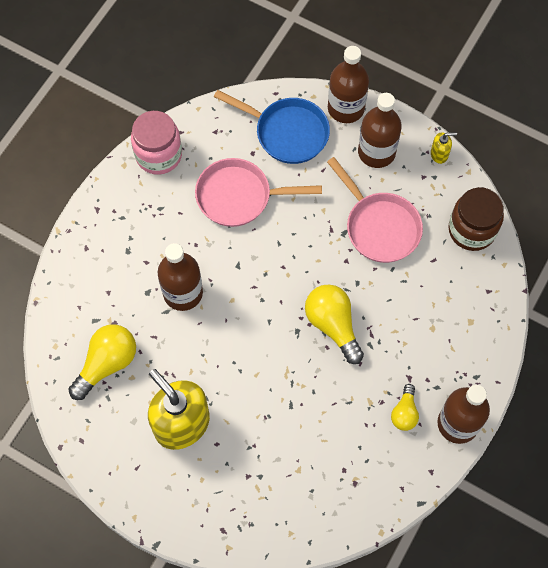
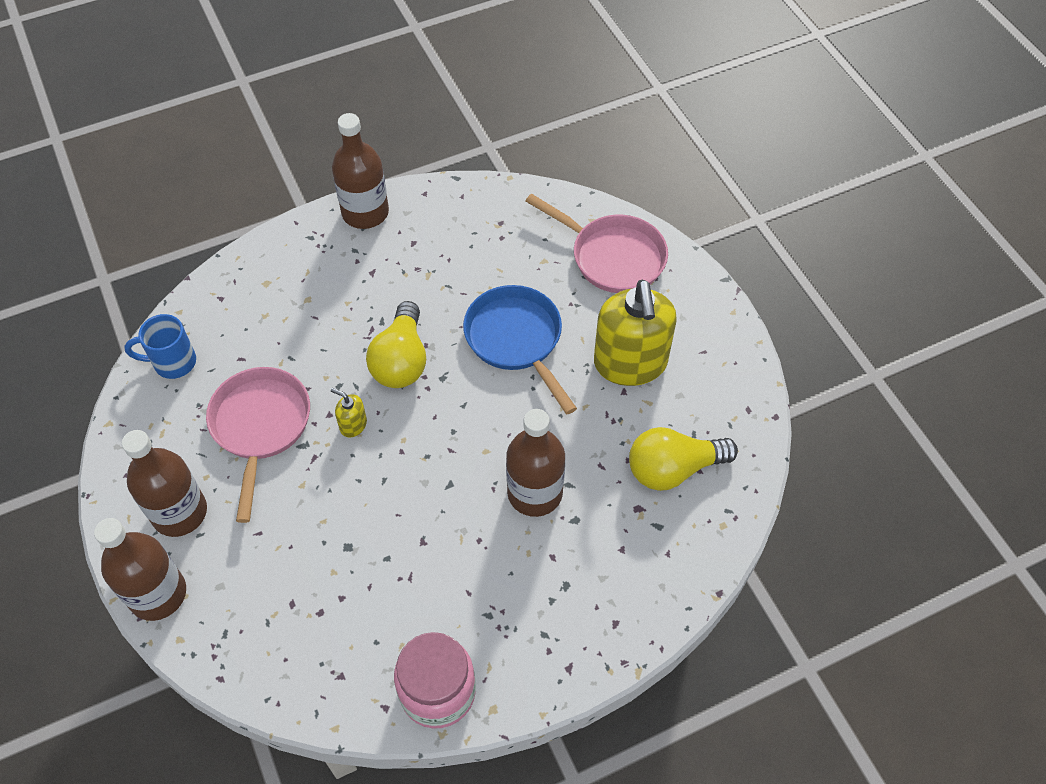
camera: 145 degrees left, 10 degrees down
(239, 196) = (382, 565): pink pan -> pink pan (612, 256)
(287, 132) = (255, 611): blue pan -> blue pan (516, 340)
(404, 413) = (404, 248): yellow light bulb -> none
(439, 154) = (116, 463): yellow soap dispenser -> yellow soap dispenser (353, 425)
(471, 230) = (173, 362): brown jar -> blue mug

